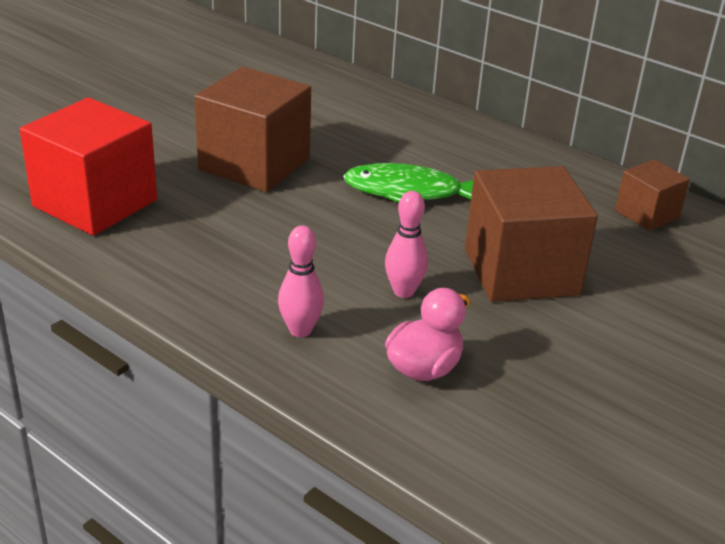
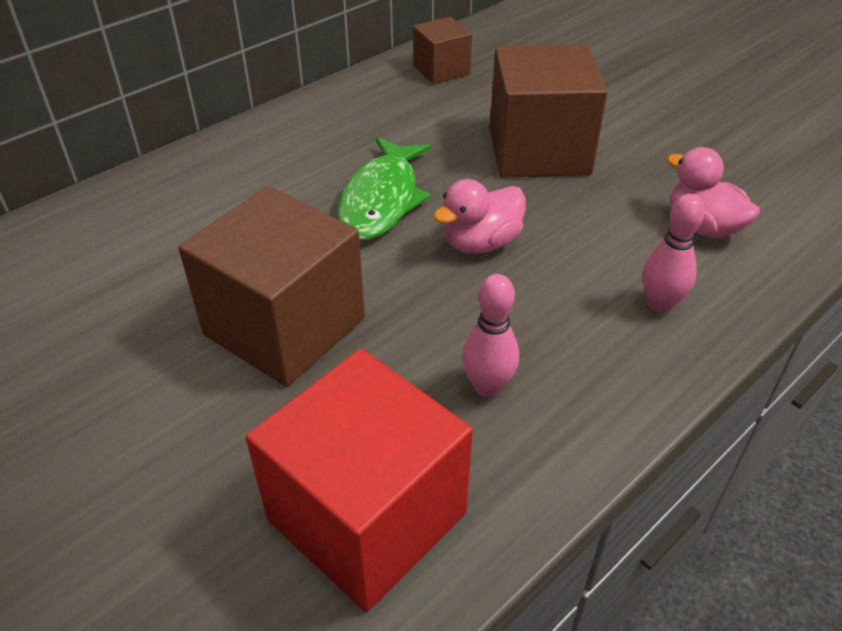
camera: 80 degrees left, 10 degrees up
(365, 239) = (481, 243): none -> pink duck
(403, 291) = (579, 226): pink bowling pin -> pink bowling pin (487, 387)

